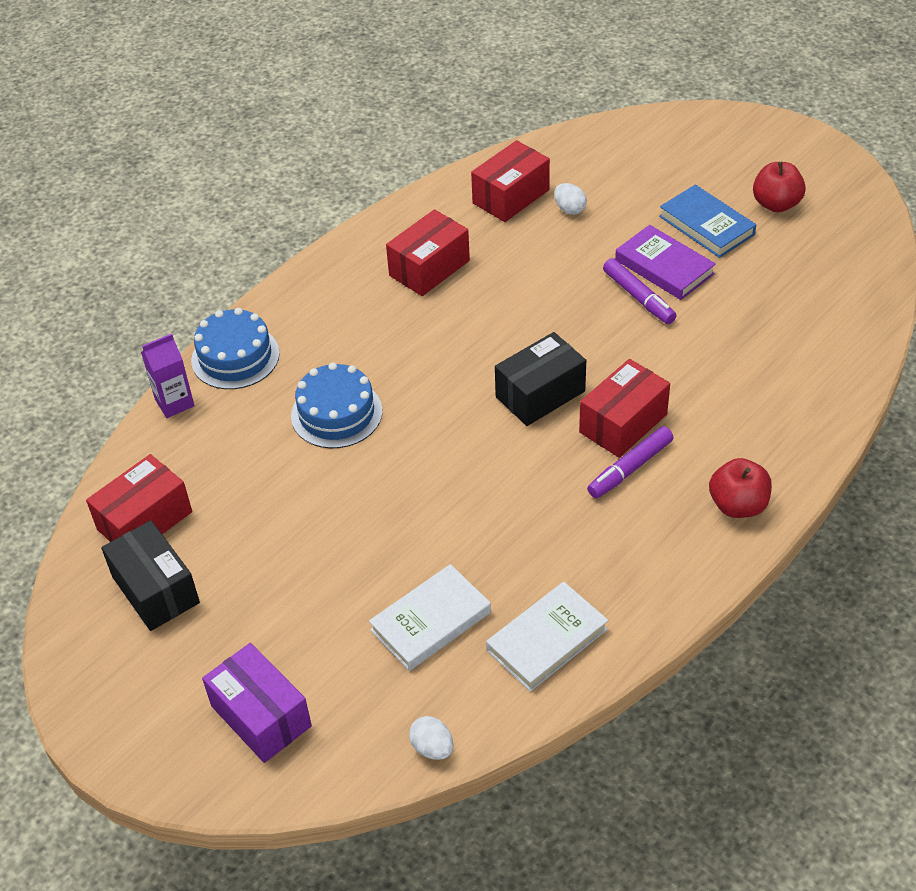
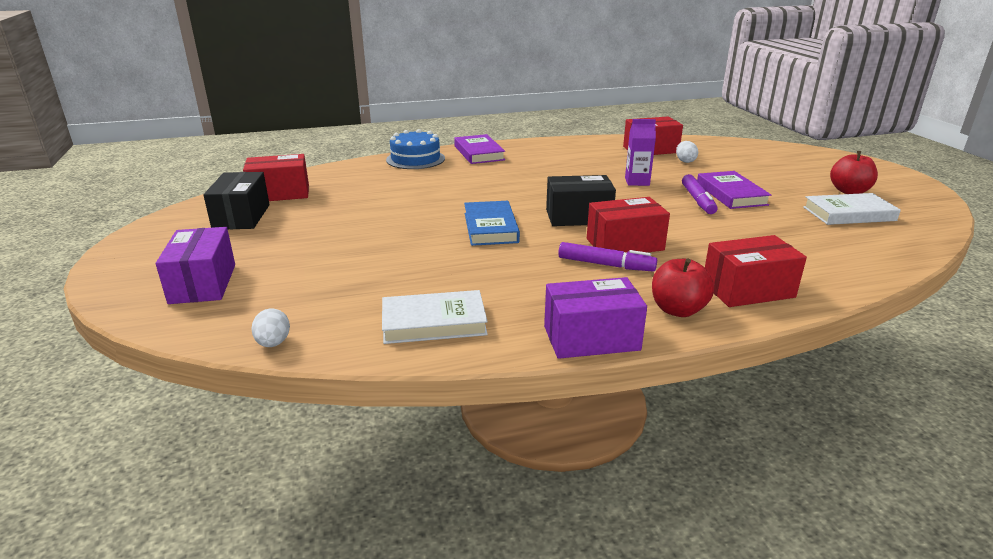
camera: 30 degrees right, 20 degrees down
(174, 403) = (361, 164): purple carton -> purple carton (637, 181)
(304, 302) = (479, 153): none -> purple book
(336, 413) = (440, 189): blue cake -> none
(429, 268) = (567, 159): red box -> red box (748, 290)
(430, 621) = (368, 283): white book -> white book (849, 214)
(630, 468) = (606, 265): purple marker -> purple marker turned 150 degrees counterclockwise
(694, 584) = (591, 338): none -> purple box
(706, 225) = (782, 187): blue book -> blue book (490, 227)

